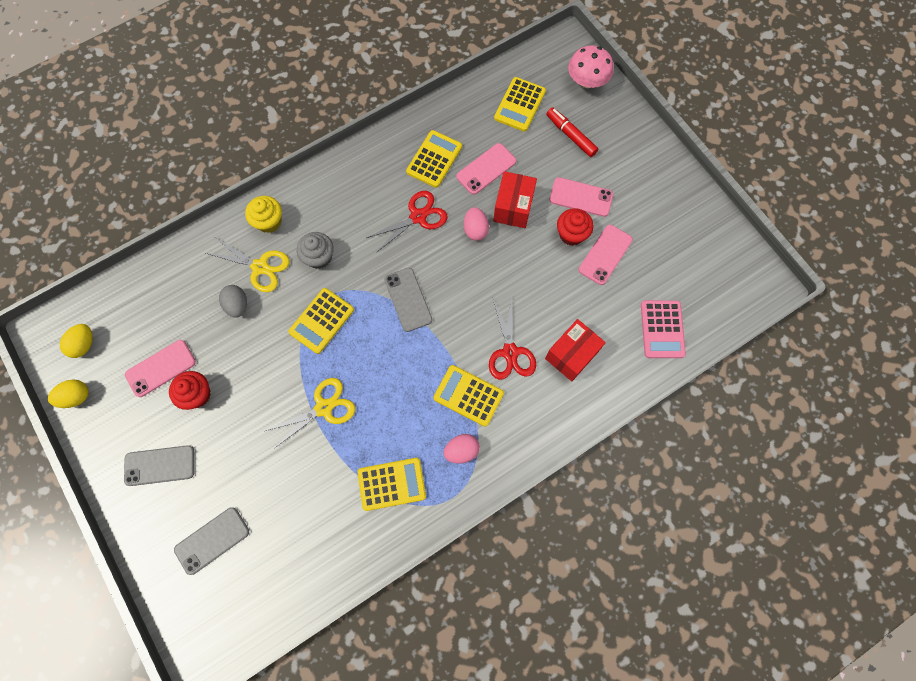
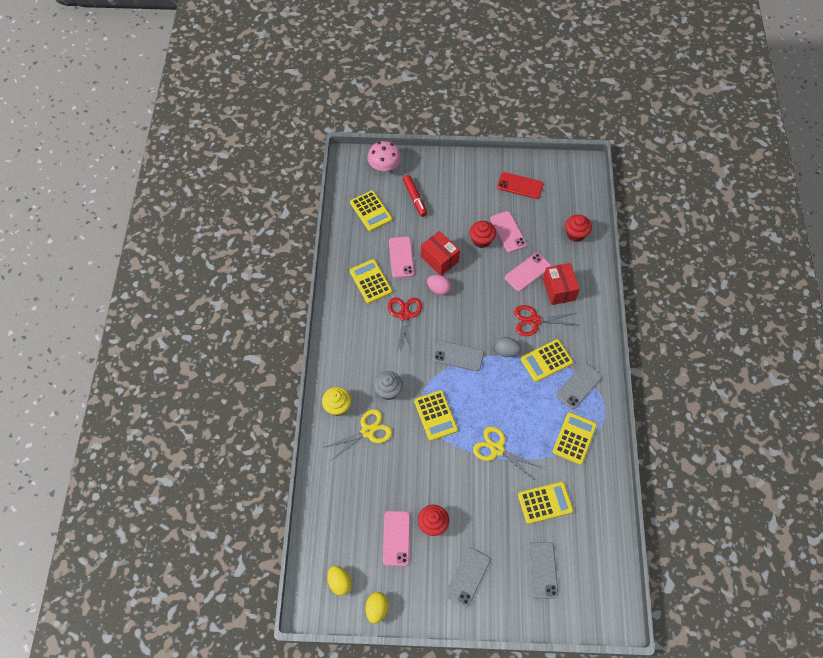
camera: 55 degrees left, 10 degrees down
(237, 305) = (385, 462): grey egg -> grey egg (506, 351)
(292, 497) = (545, 503): none -> yellow calculator
(324, 408) = (497, 449): yellow scissors -> yellow scissors turned 60 degrees counterclockwise
(461, 450) = (579, 386): pink egg -> grey phone
(510, 352) = (534, 321): red scissors -> red scissors turned 150 degrees clockwise
(570, 135) = (415, 198): red marker -> red marker turned 105 degrees counterclockwise
(581, 197) = (461, 220): pink phone -> pink phone (527, 272)
(662, 329) = (575, 234): pink calculator -> red cupcake
(678, 230) = (520, 186): none -> red phone

